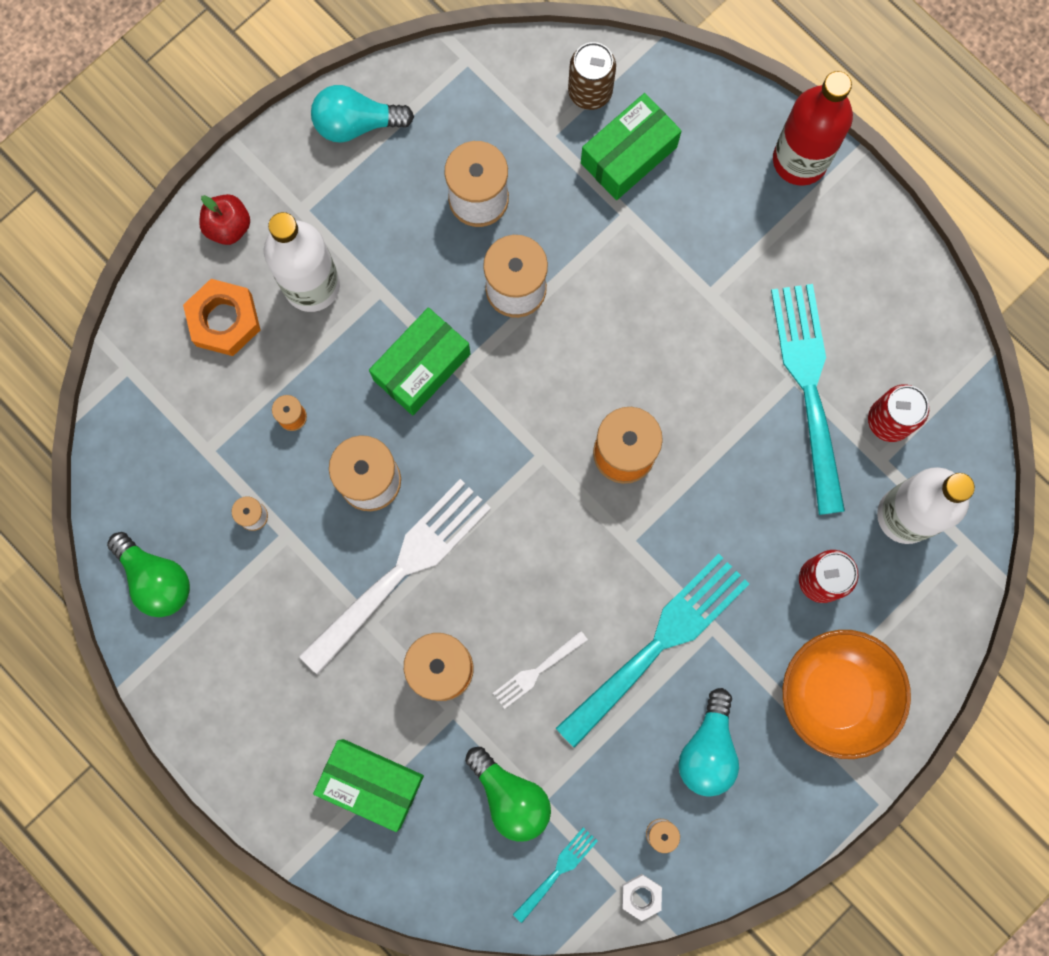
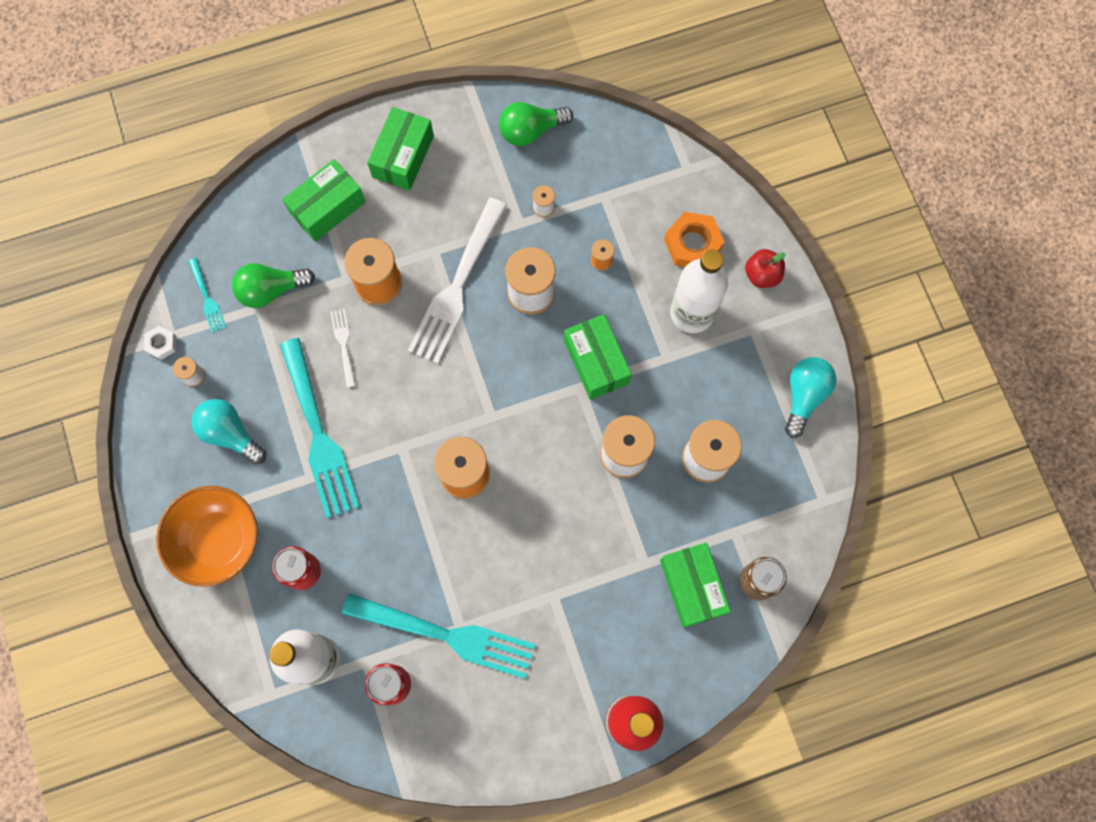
camera: 115 degrees right, 5 degrees down
(261, 723) = (403, 156): none -> green box
(400, 572) = (457, 285): white fork -> white fork turned 45 degrees clockwise

